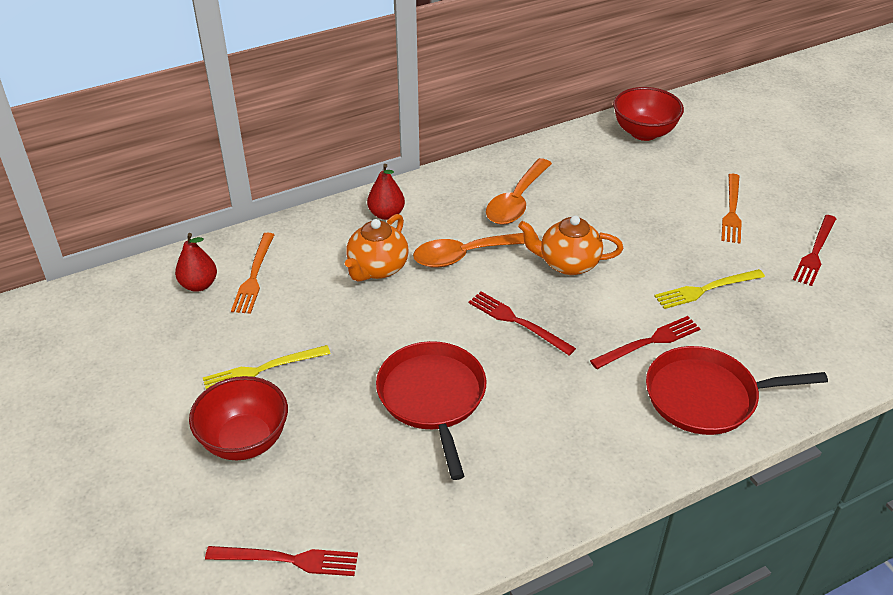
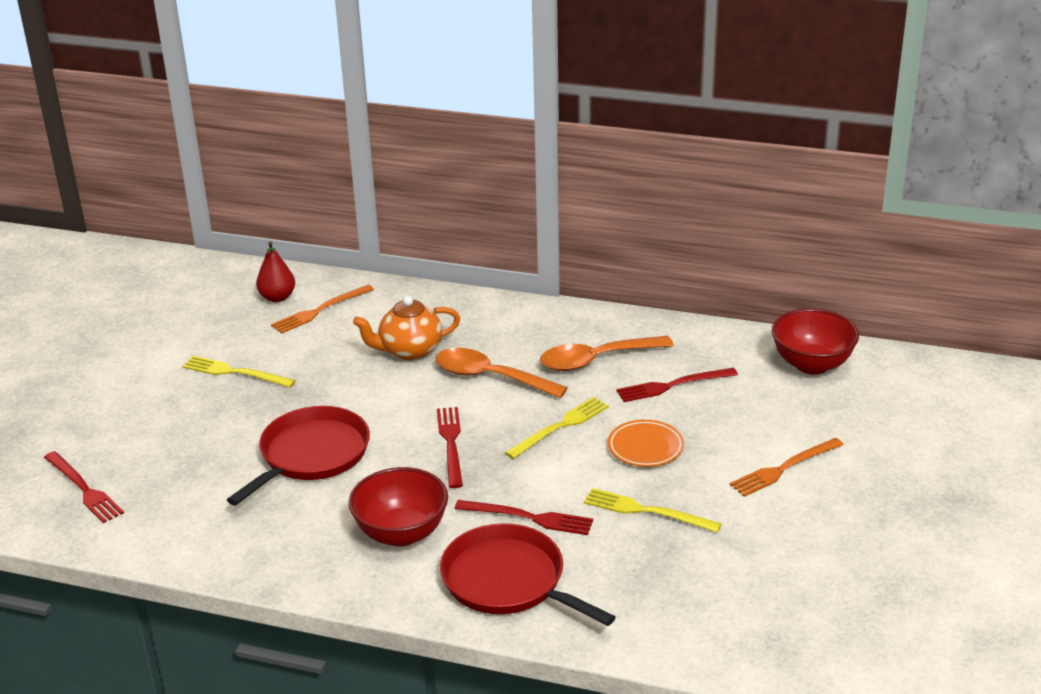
camera: 45 degrees right, 10 degrees down
(244, 441) = (161, 408): red bowl -> red bowl (401, 533)
(386, 214) = (477, 317): red pear -> none
(568, 263) = (560, 427): orange teapot -> yellow fork
(639, 245) = (645, 447): none -> orange plate
(815, 252) = (807, 544): red fork -> red fork (673, 385)

